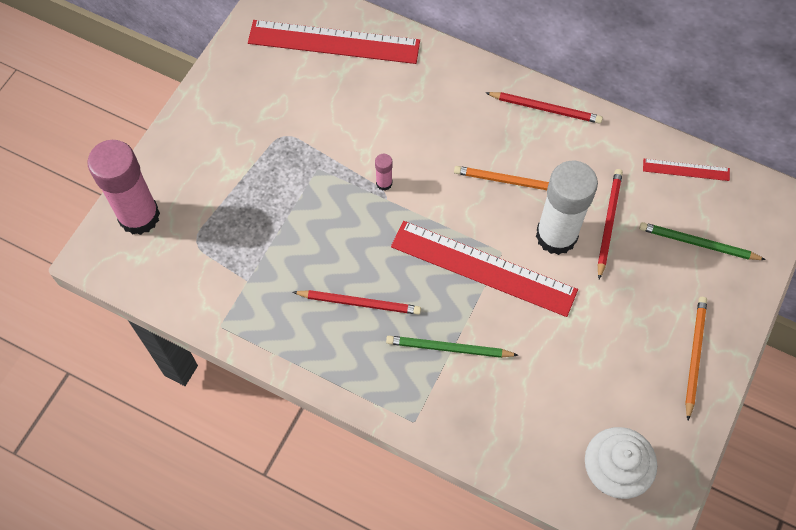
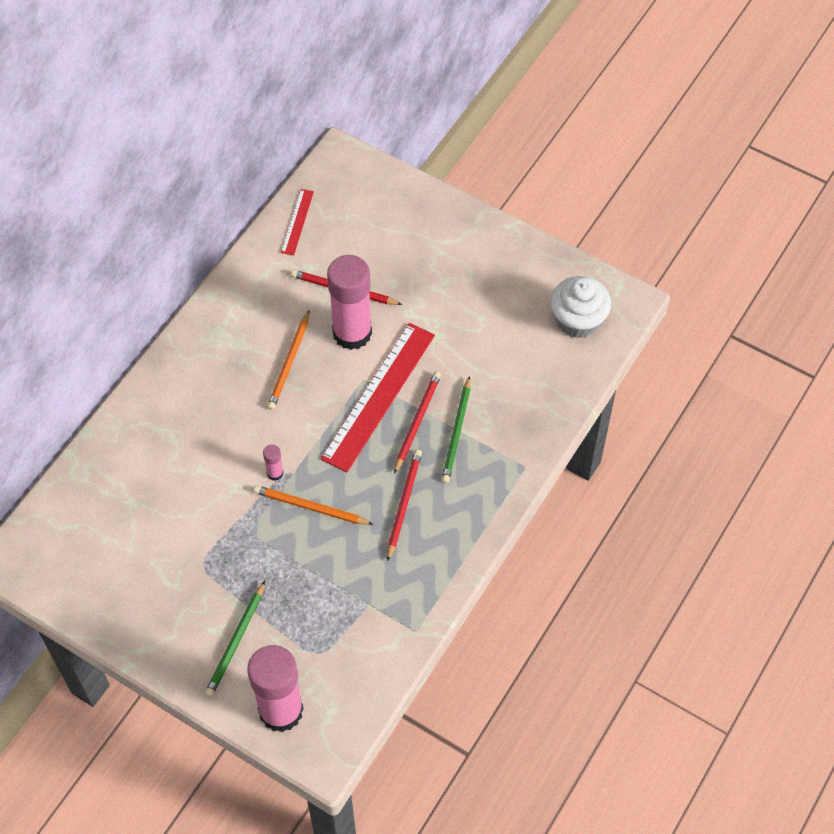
camera: 85 degrees left, 5 degrees down
(334, 42) = (92, 509): red ruler -> none
(545, 109) = (211, 324): red pencil -> red pencil (417, 421)
(556, 236) = (352, 333): white glue stick -> pink glue stick
(694, 356) = (479, 246): orange pencil -> orange pencil (310, 507)
(698, 243) = (373, 225): green pencil -> green pencil (236, 641)

